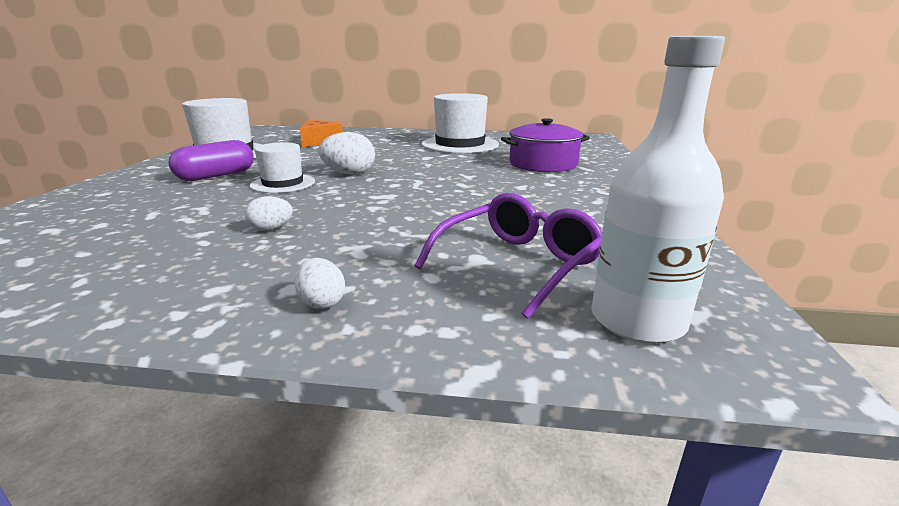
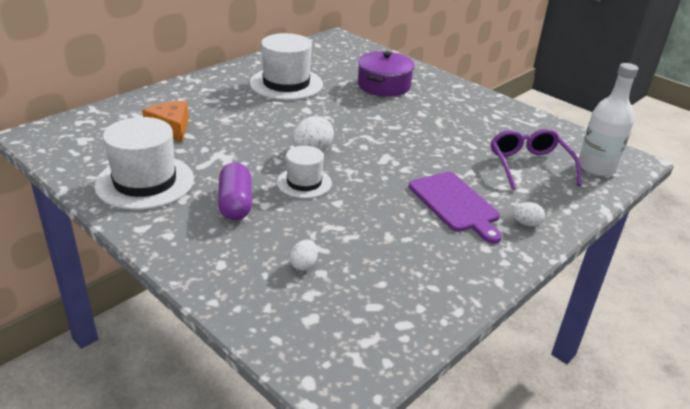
camera: 55 degrees left, 10 degrees up
(271, 229) = (408, 212): white egg -> white egg (304, 265)
(322, 246) = (455, 204): none -> purple cutting board

